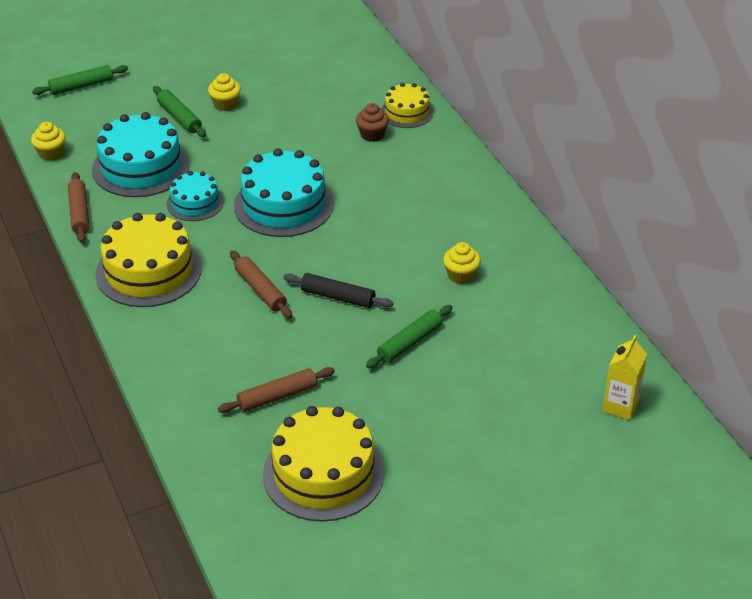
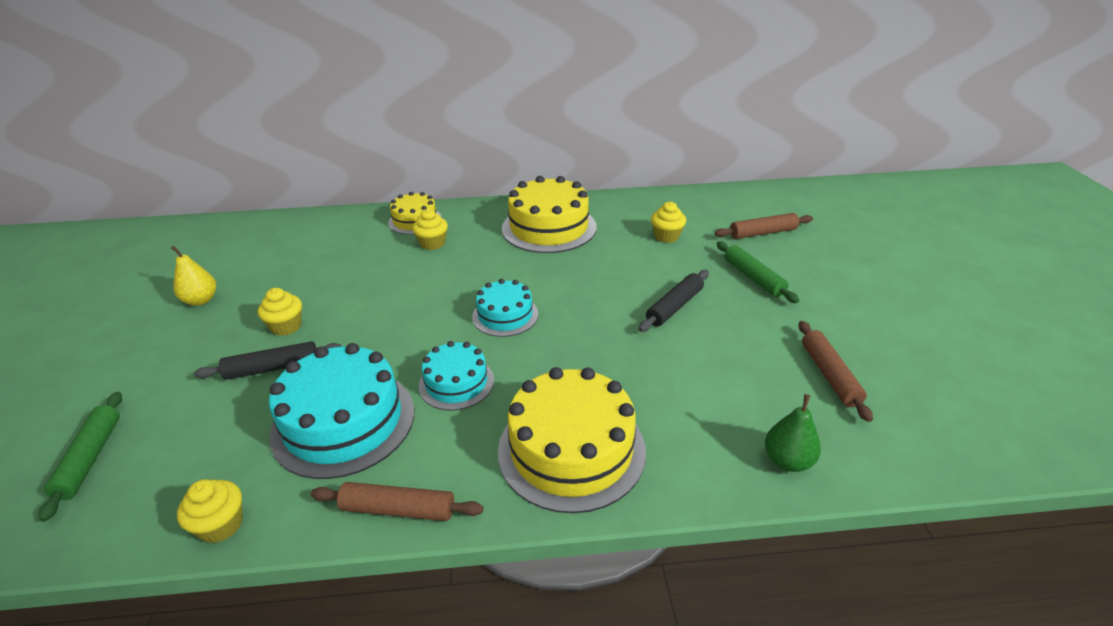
camera: 70 degrees left, 5 degrees down
(171, 375) = (787, 461): none -> green pear
(179, 117) = (272, 368): green rolling pin -> black rolling pin
(239, 53) = (201, 300): none -> yellow pear
(260, 290) = (645, 357): brown rolling pin -> brown rolling pin (763, 233)
(283, 204) = (505, 315): turquoise cake -> turquoise cake, size x0.57
(323, 473) = (950, 363): yellow cake -> yellow cake (549, 227)
(372, 135) = (432, 243): brown cupcake -> yellow cupcake
(620, 406) = (842, 202): yellow carton -> none

